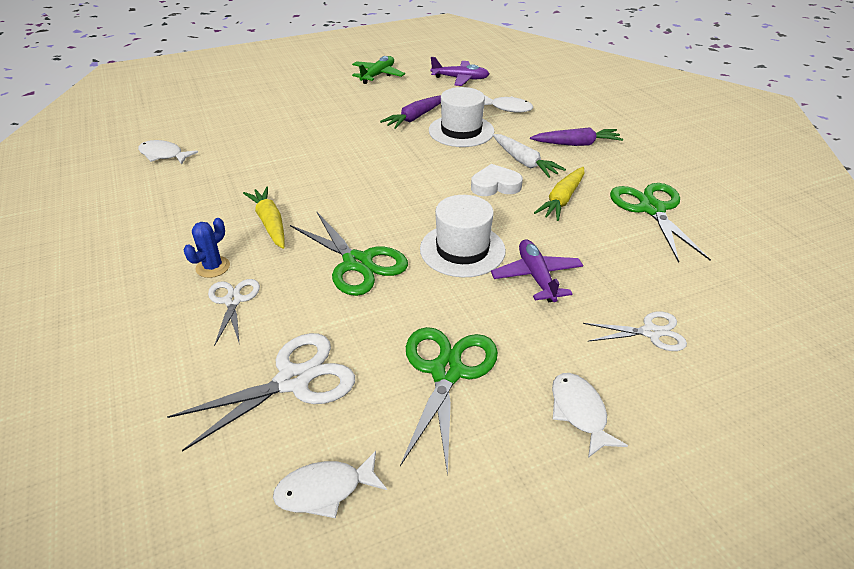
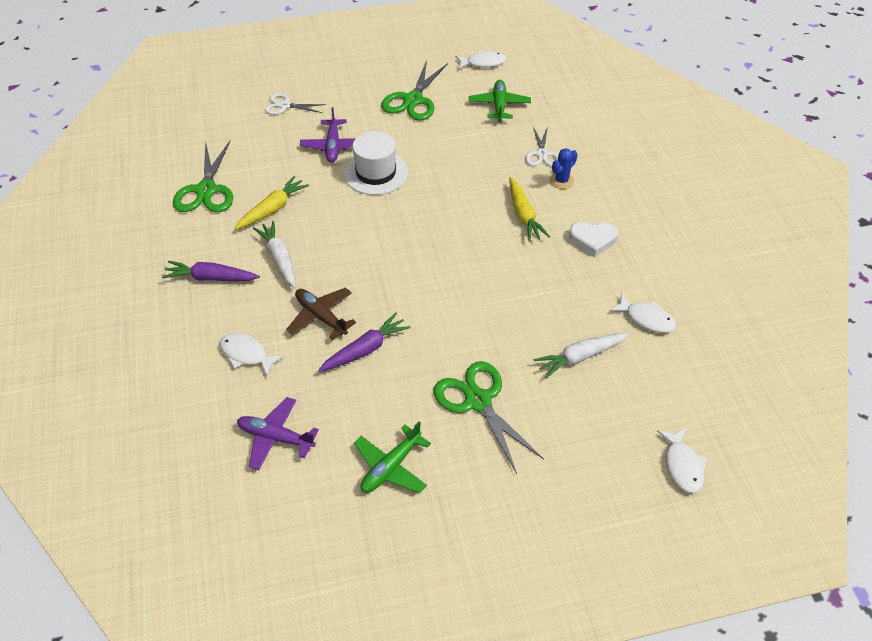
camera: 170 degrees left, 10 degrees up
(234, 129) = (580, 357): none -> white carrot
(293, 380) = (499, 105): white scissors -> green plane
(357, 263) = (455, 171): green scissors -> green scissors (478, 401)
(461, 131) = (321, 316): white hat -> brown plane
(495, 185) = (322, 232): white heart -> white heart (592, 240)
(579, 412) = (351, 76): white fish -> white fish (682, 465)

